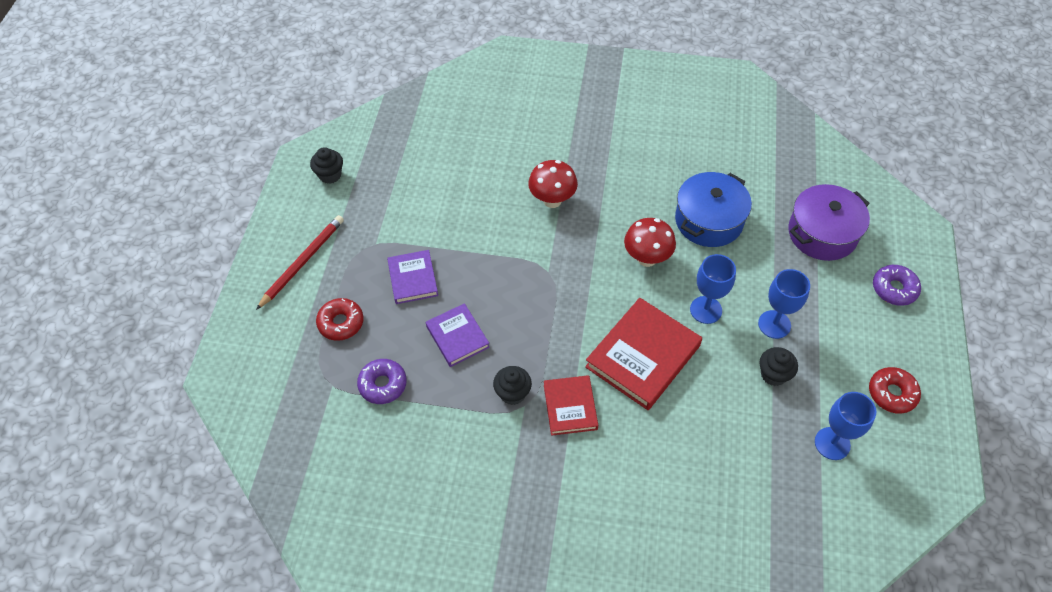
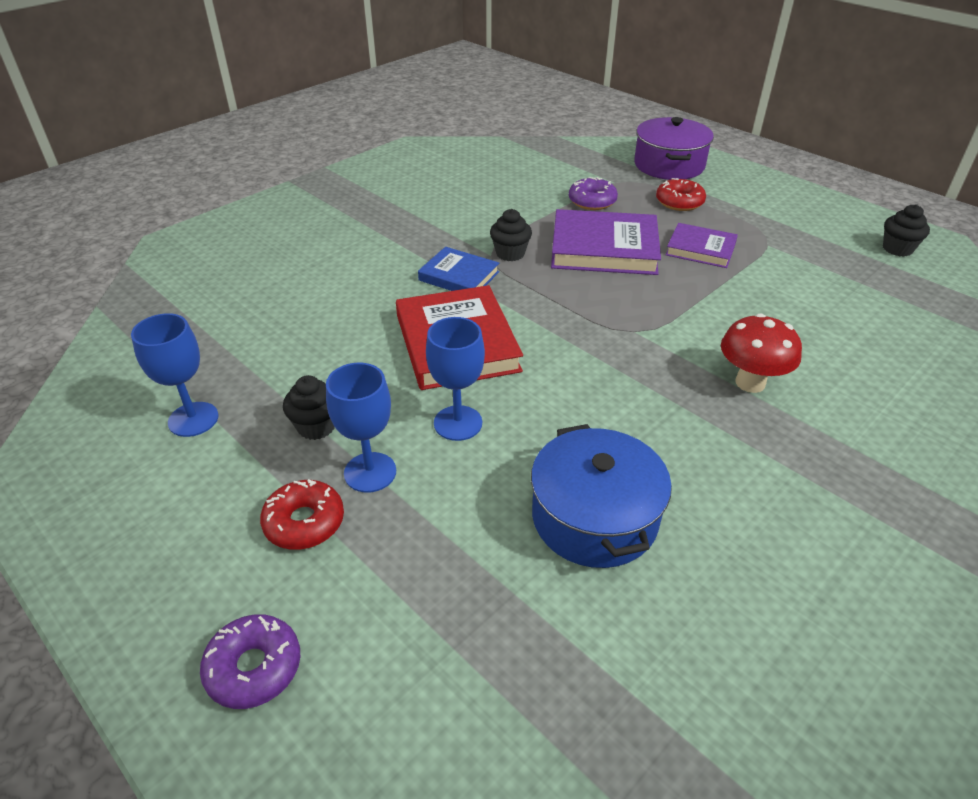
camera: 125 degrees right, 15 degrees down
(302, 262) = (772, 204): red pencil -> none
(457, 337) = (604, 249): purple book -> purple book, size x1.70
(570, 407) = (459, 276): red book -> blue book
(647, 258) = (583, 415): red mushroom -> none
(822, 233) = (444, 653): purple pot -> purple pot (669, 165)
(892, 393) = (155, 518): red donut -> red donut (304, 522)

